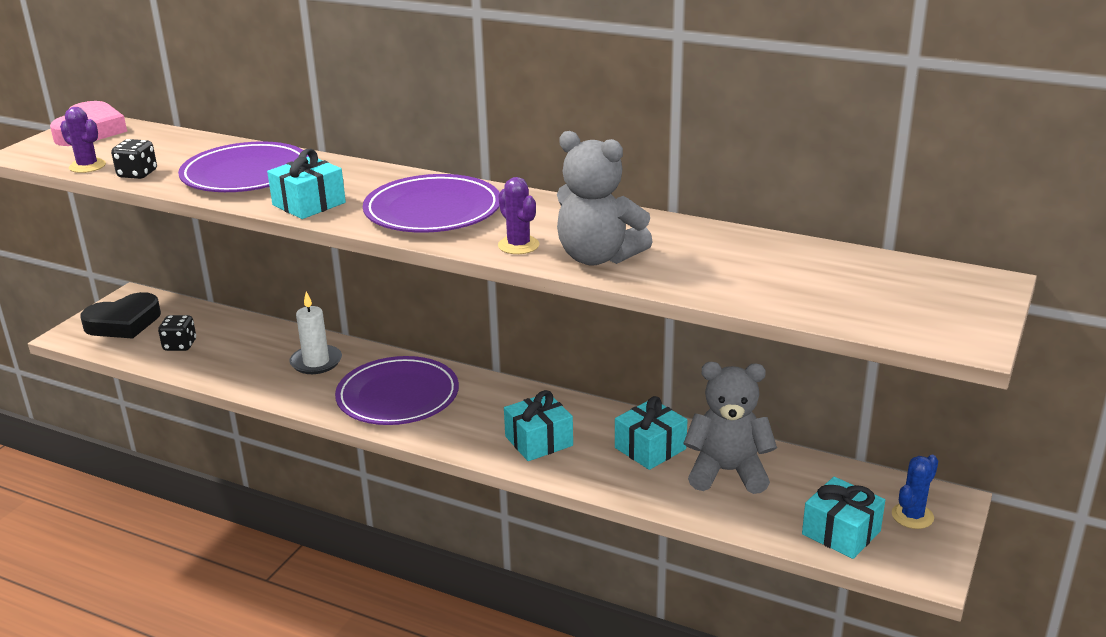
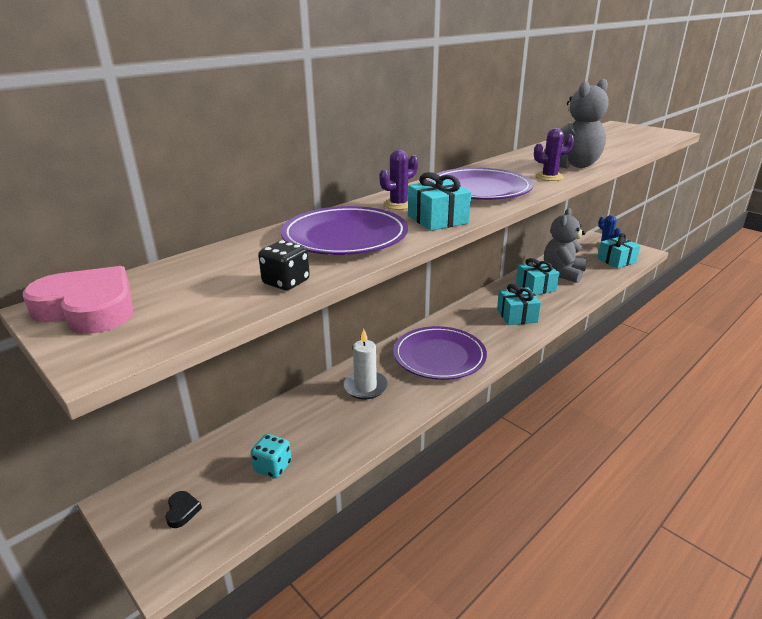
camera: 70 degrees left, 0 degrees up
(87, 166) = (222, 310): purple cactus -> purple cactus (398, 204)
(124, 323) = (182, 511): black heart -> black heart, size x0.44
(180, 345) = (273, 467): black dice -> turquoise dice

